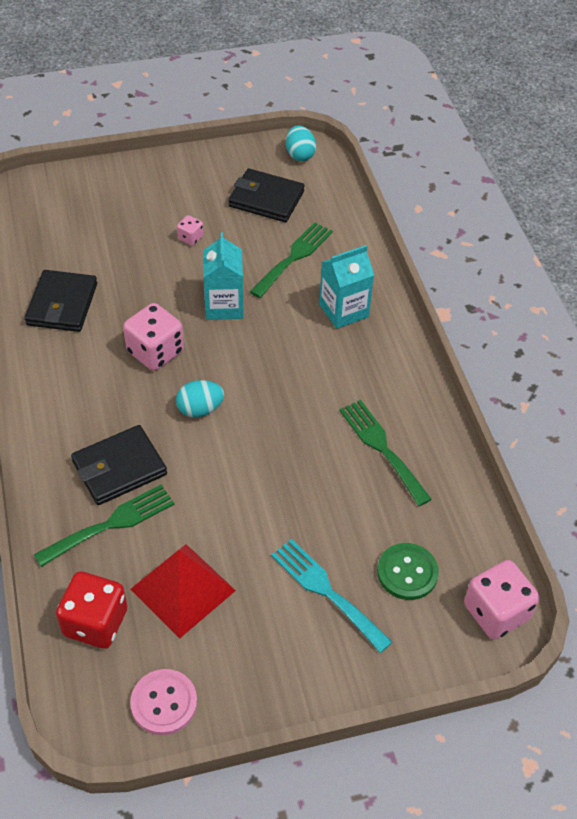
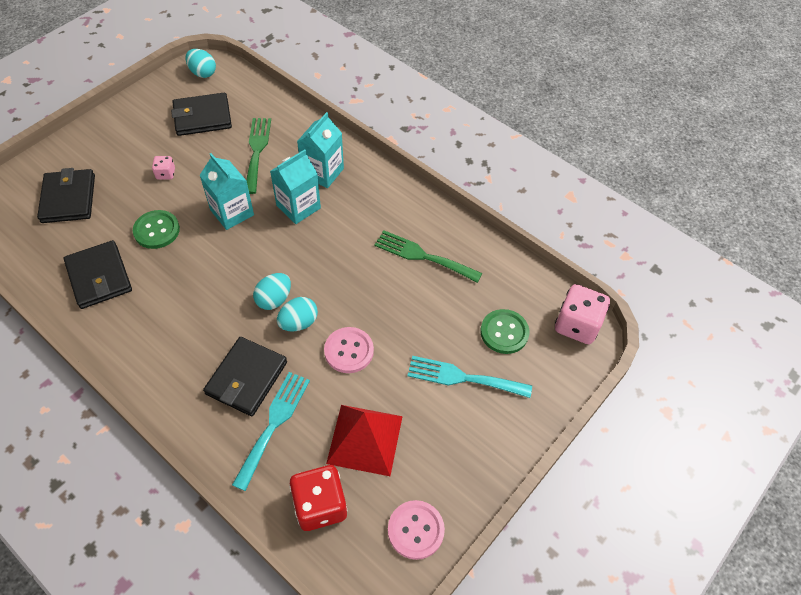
camera: 35 degrees left, 5 degrees up
(88, 219) = (68, 199): none -> black wallet
(111, 524) = (274, 424): green fork -> turquoise fork
(142, 287) = (157, 230): none -> green button
(155, 352) = (206, 274): pink dice -> none
(206, 444) = (299, 323): none -> turquoise egg
(233, 498) = (349, 351): none -> pink button
(292, 332) = (298, 207): none -> turquoise carton

